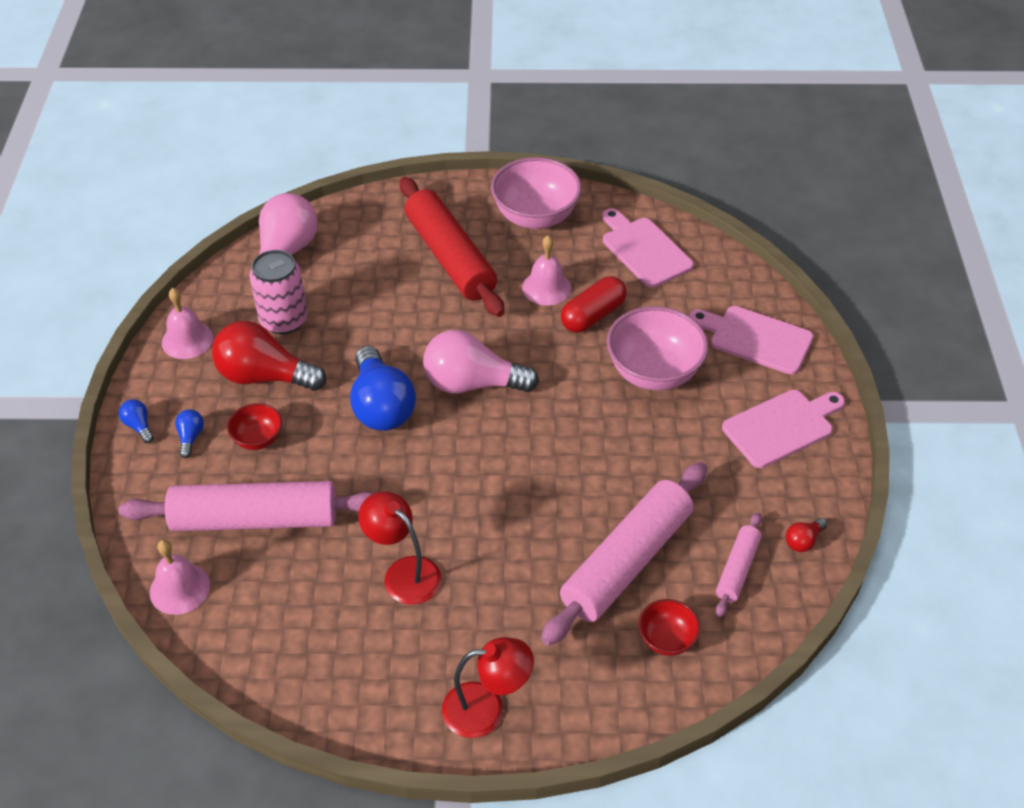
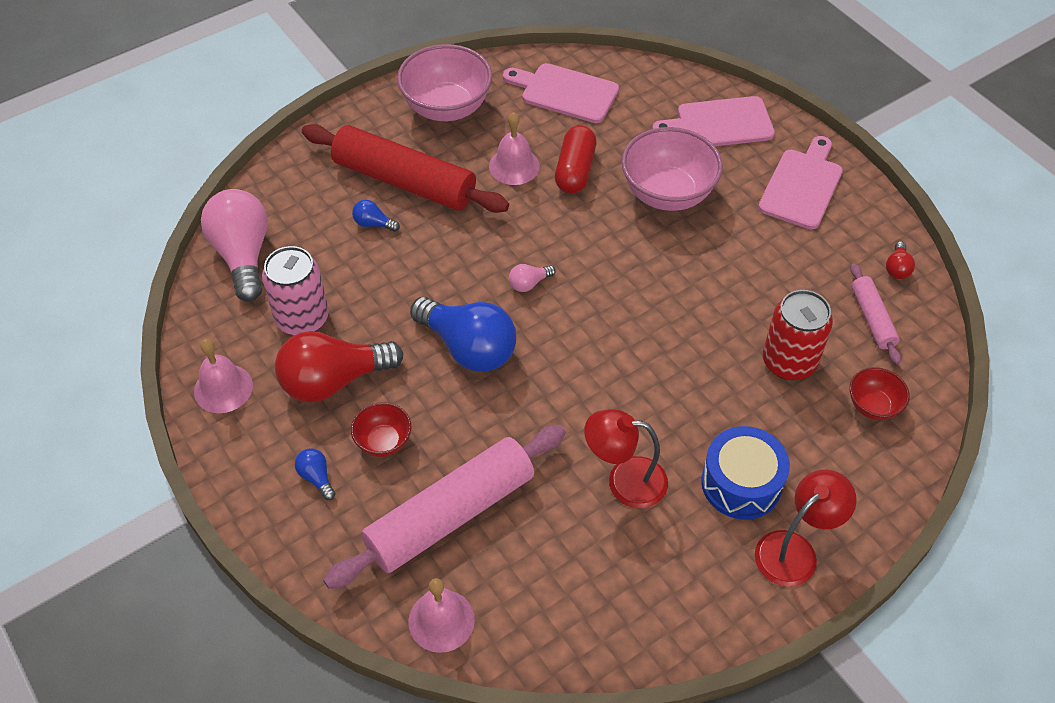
camera: 35 degrees left, 5 degrees up
(139, 426) = (254, 497): blue light bulb -> blue light bulb (374, 224)
(472, 383) = (529, 283): pink light bulb -> pink light bulb, size x0.43
(493, 631) = (741, 483): none -> blue drum
(627, 562) = (789, 362): pink rolling pin -> red can

